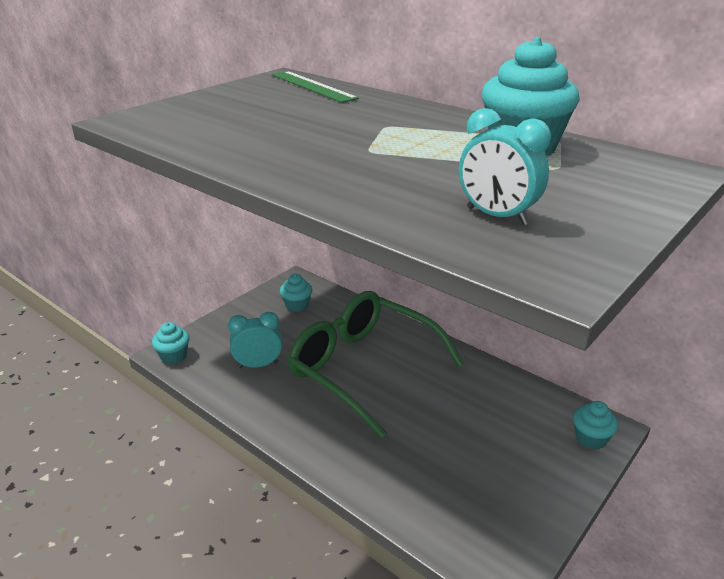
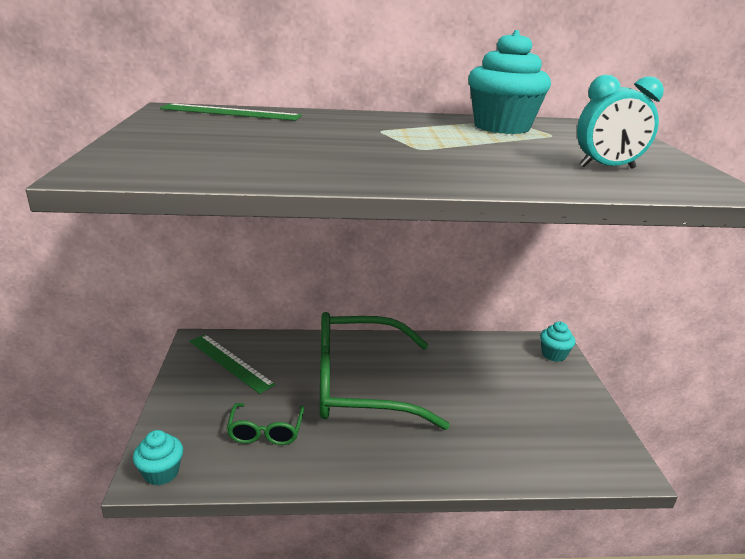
camera: 45 degrees left, 5 degrees down
(258, 365) = (266, 432): turquoise clock -> green glasses
(297, 305) = (230, 362): turquoise cupcake -> green ruler

